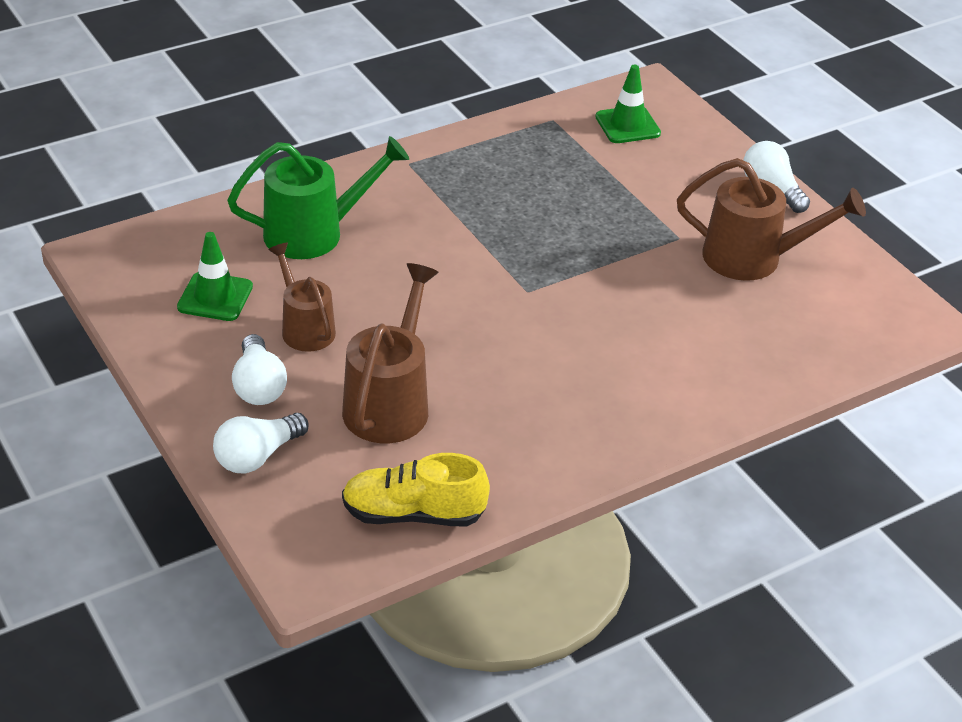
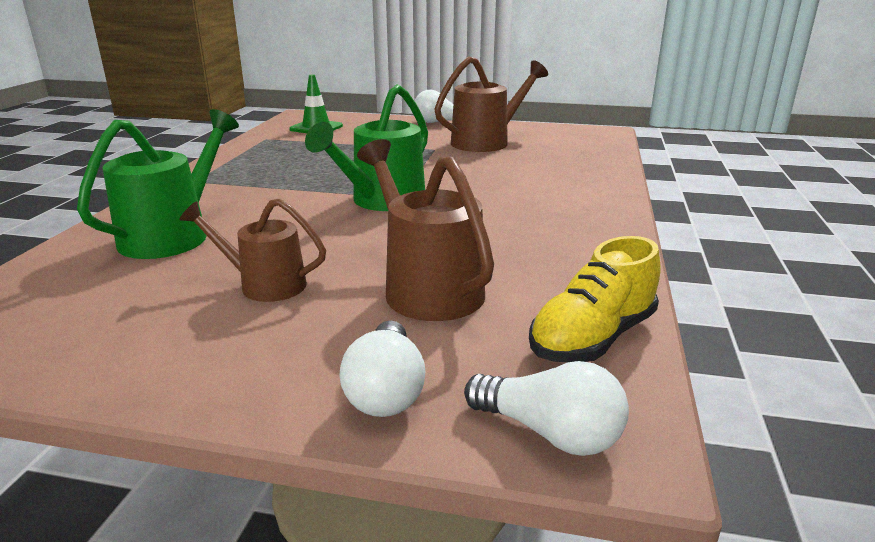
camera: 45 degrees left, 15 degrees down
(215, 297) = (130, 308): green traffic cone -> none
(259, 386) = (288, 341): white light bulb -> white light bulb (549, 433)
(504, 289) = (381, 201): none -> green watering can

